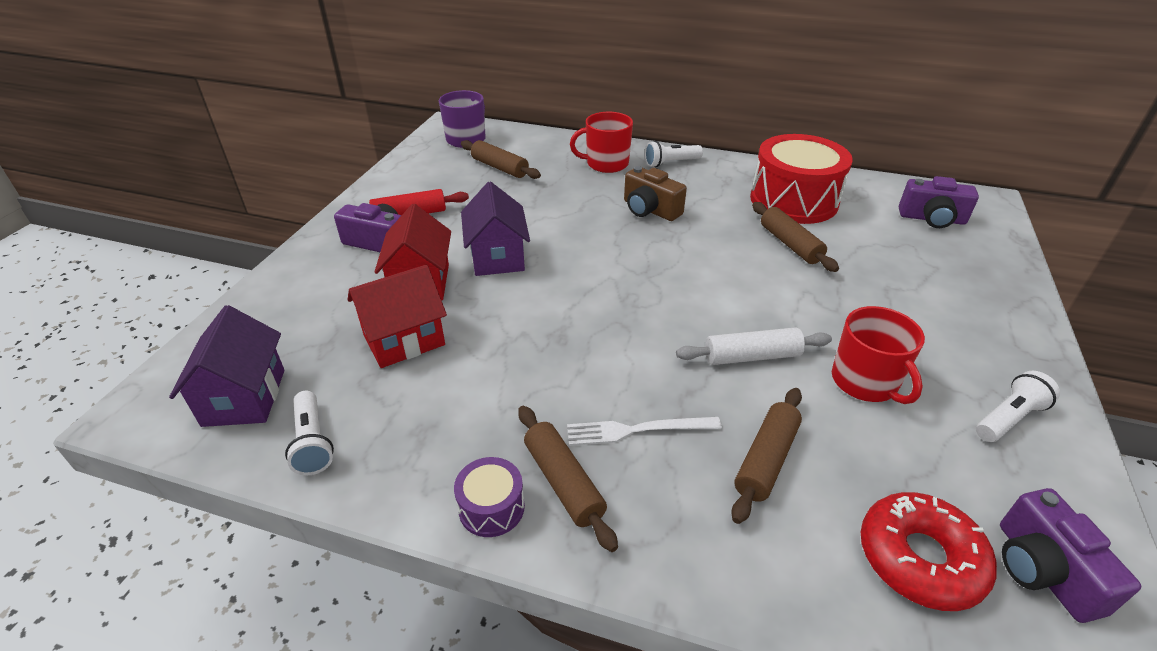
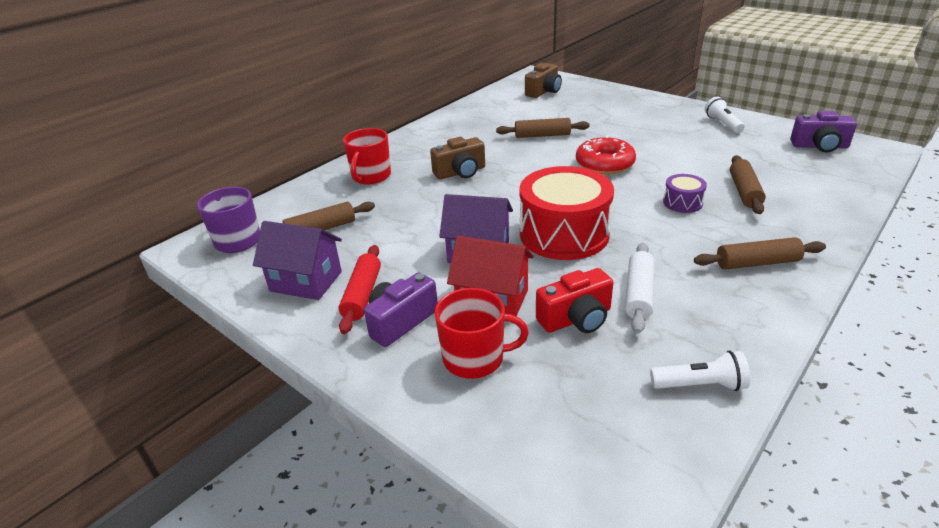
camera: 65 degrees left, 5 degrees down
(244, 397) = (626, 434): purple house -> purple house (306, 281)
(404, 340) = (576, 318): red house -> red camera
(491, 507) = (778, 296): purple drum -> purple drum (682, 203)
(637, 430) = (713, 227): white fork -> none
(671, 163) = (398, 150): white flashlight -> none
(751, 356) = (653, 174): white rolling pin -> white rolling pin (638, 294)
(766, 460) = (744, 191): brown rolling pin -> brown rolling pin turned 45 degrees clockwise
(793, 200) = (491, 122): red drum -> red drum (564, 234)
(865, 382) = (686, 149): red mug -> red mug (475, 358)
(919, 558) = (814, 170): red donut -> red donut (604, 164)
(932, 219) = (544, 91): purple camera -> brown camera

